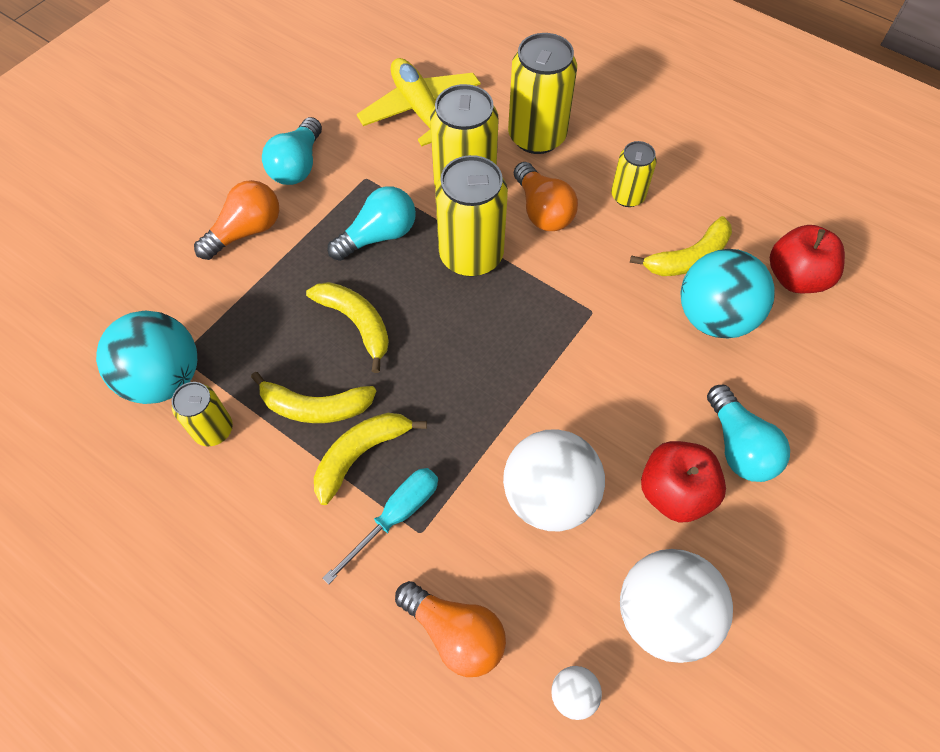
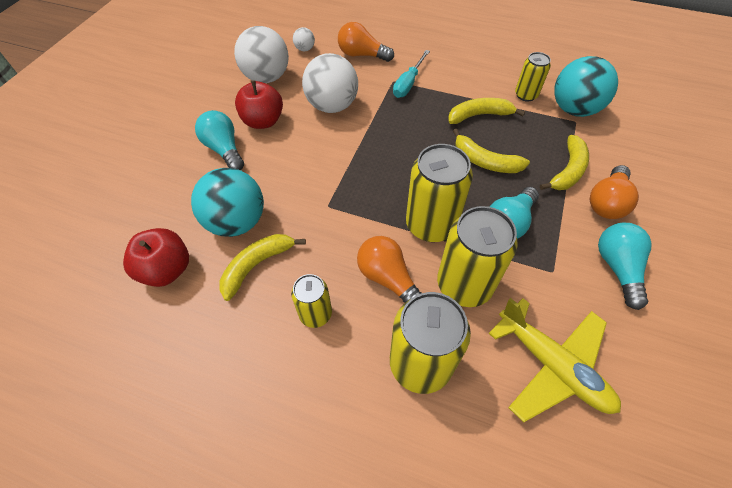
camera: 165 degrees right, 5 degrees down
(361, 454) = (440, 102): yellow banana -> yellow banana (567, 171)

